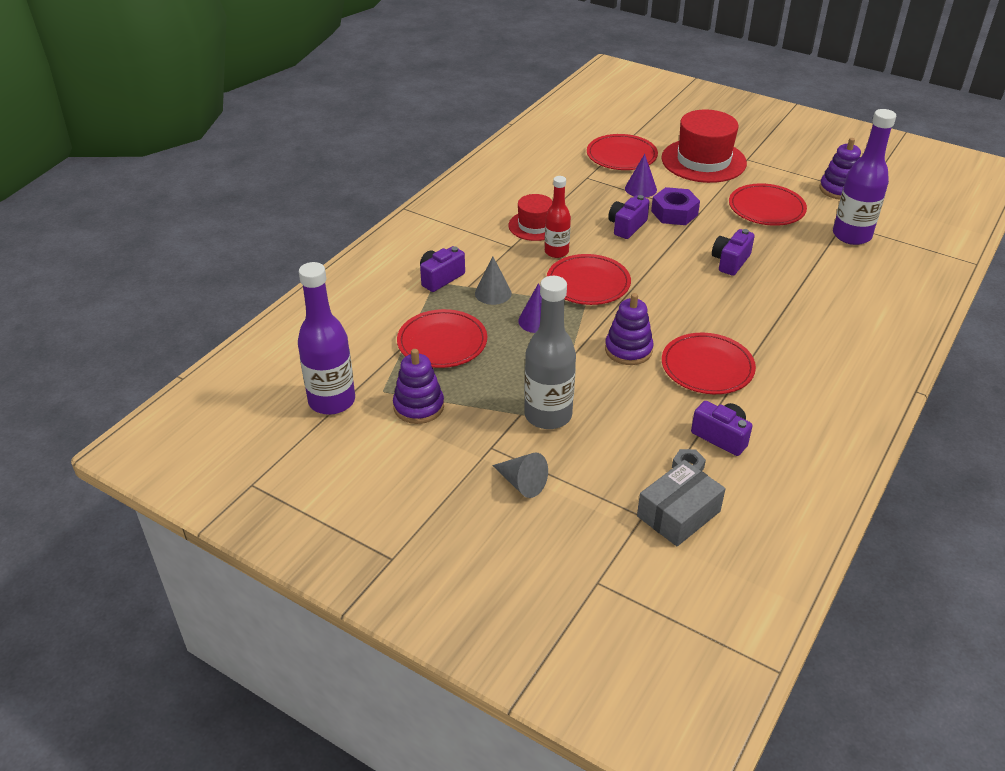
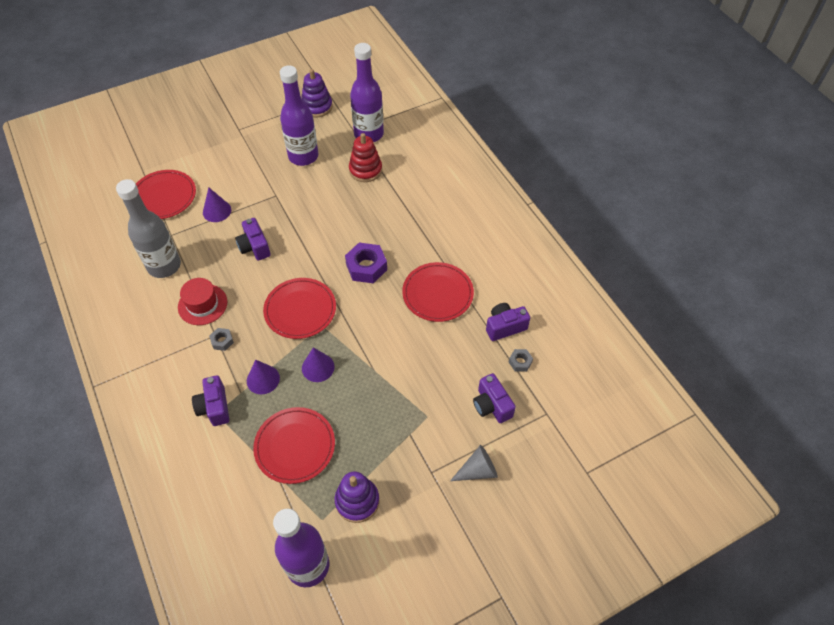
camera: 60 degrees left, 15 degrees up
(493, 293) = (263, 379): grey cone -> purple cone
(509, 253) = (222, 341): none -> grey nut
(548, 415) = (422, 417): grey bottle -> grey bottle (164, 266)
(556, 252) = (247, 309): red bottle -> none
(628, 350) = (390, 328): purple stacking toy -> none
(674, 213) = (263, 209): purple nut -> purple nut (366, 267)
(678, 514) = (555, 392): grey box -> none
(703, 161) = (217, 154): red hat -> none
(730, 262) = (343, 213): purple camera -> purple camera (491, 405)
(766, 208) = (303, 156): red plate -> purple bottle
(802, 253) = (365, 170): none -> red stacking toy

